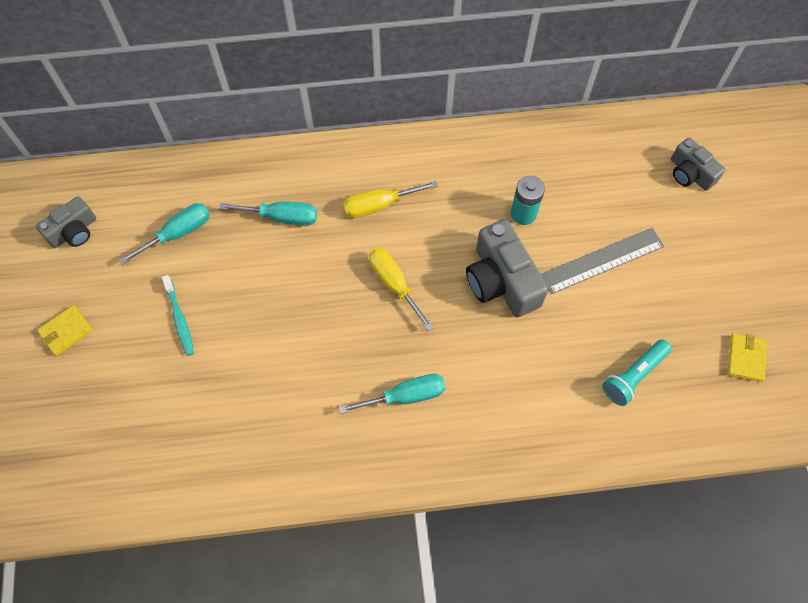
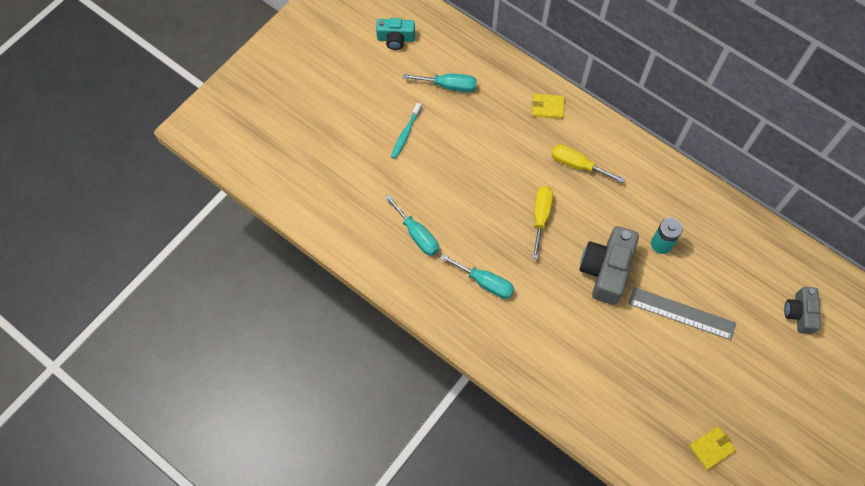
camera: 45 degrees right, 0 degrees up
(66, 331) = (343, 90): yellow wallet -> yellow wallet (547, 107)
(74, 231) = (395, 39): grey camera -> turquoise camera
(282, 217) = (514, 125): turquoise screwdriver -> turquoise screwdriver (417, 234)
(633, 376) = (629, 393): turquoise flashlight -> none

